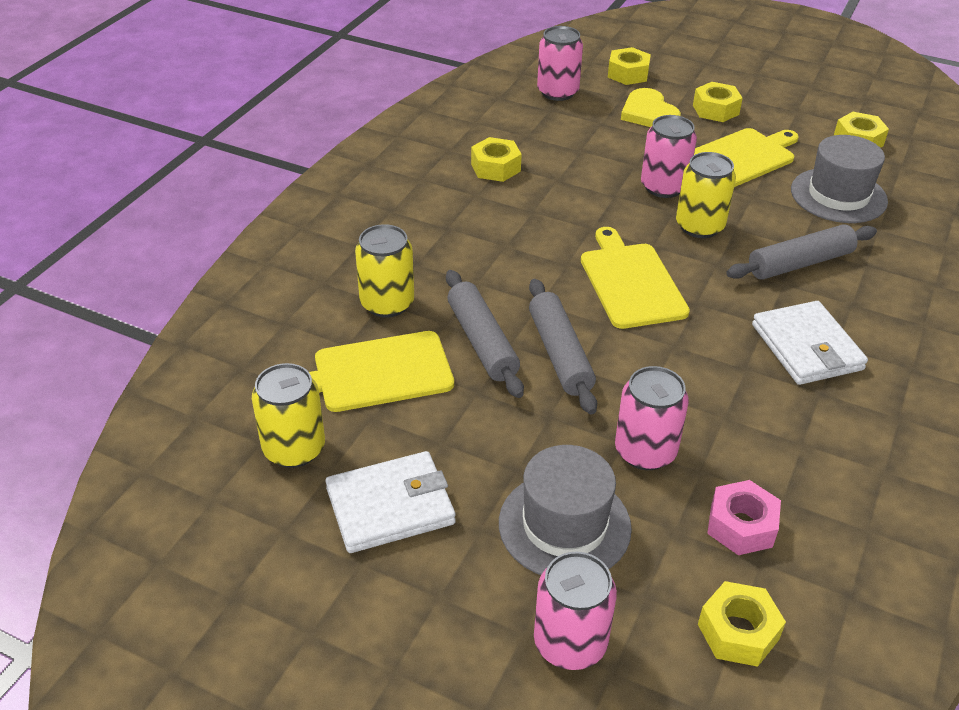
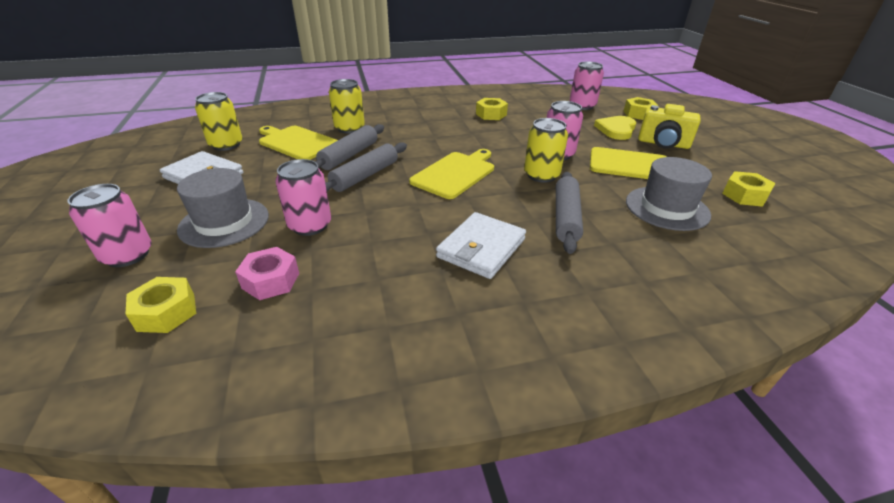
camera: 50 degrees right, 5 degrees down
(715, 110) = (663, 144): yellow nut -> yellow camera
(800, 263) = (566, 218): grey rolling pin -> grey rolling pin turned 75 degrees clockwise

